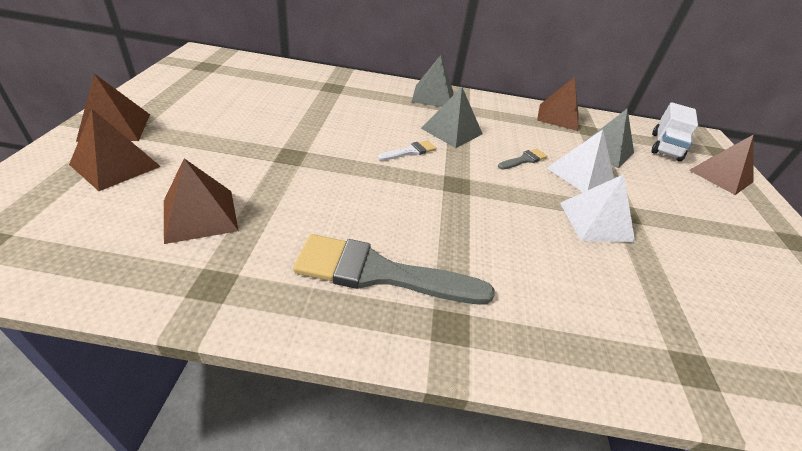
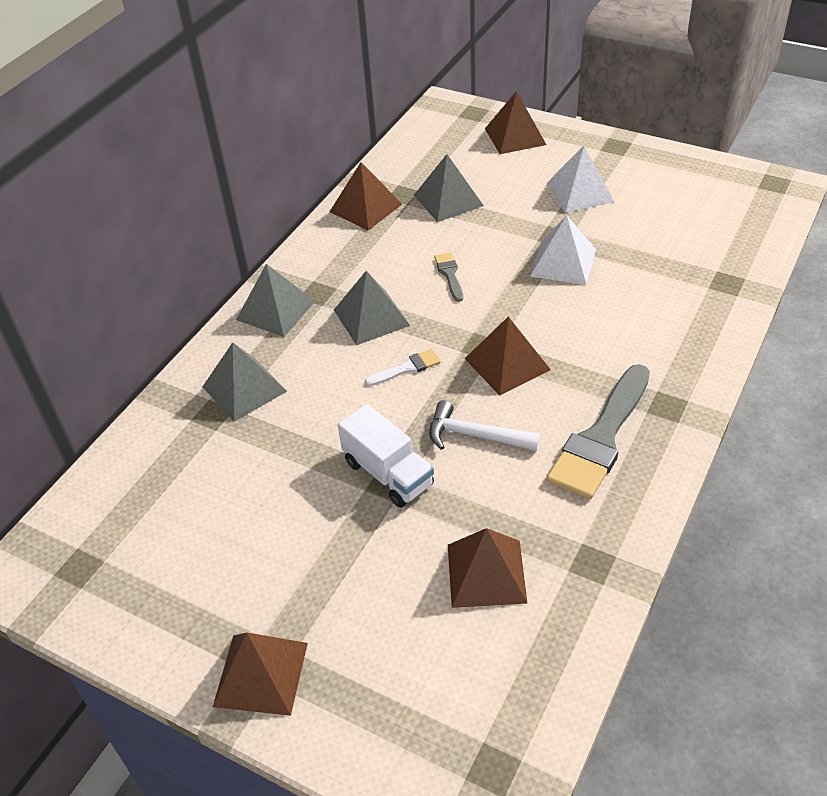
camera: 60 degrees left, 5 degrees up
(116, 165) = (364, 661): brown pyramid -> brown pyramid (507, 364)
(353, 192) = (475, 435): none -> white hammer
(358, 94) = (244, 388): none -> grey pyramid
(410, 151) = (407, 368): white brush -> white brush turned 75 degrees clockwise
(580, 174) = (486, 240): white pyramid -> white pyramid (580, 192)
(665, 146) = (453, 148): white truck -> white truck (388, 473)

